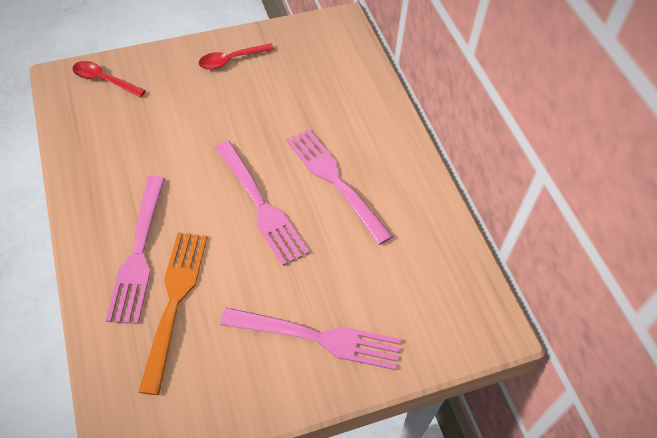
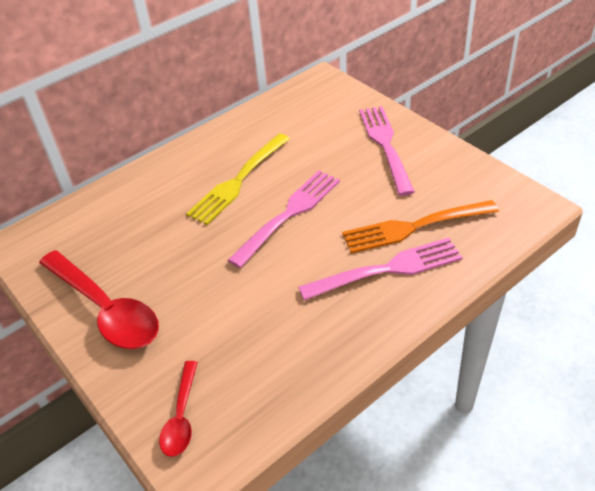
camera: 105 degrees left, 10 degrees down
(231, 60) = (105, 309): red spoon -> red spoon, size x1.90
(336, 181) = (239, 180): pink fork -> yellow fork

